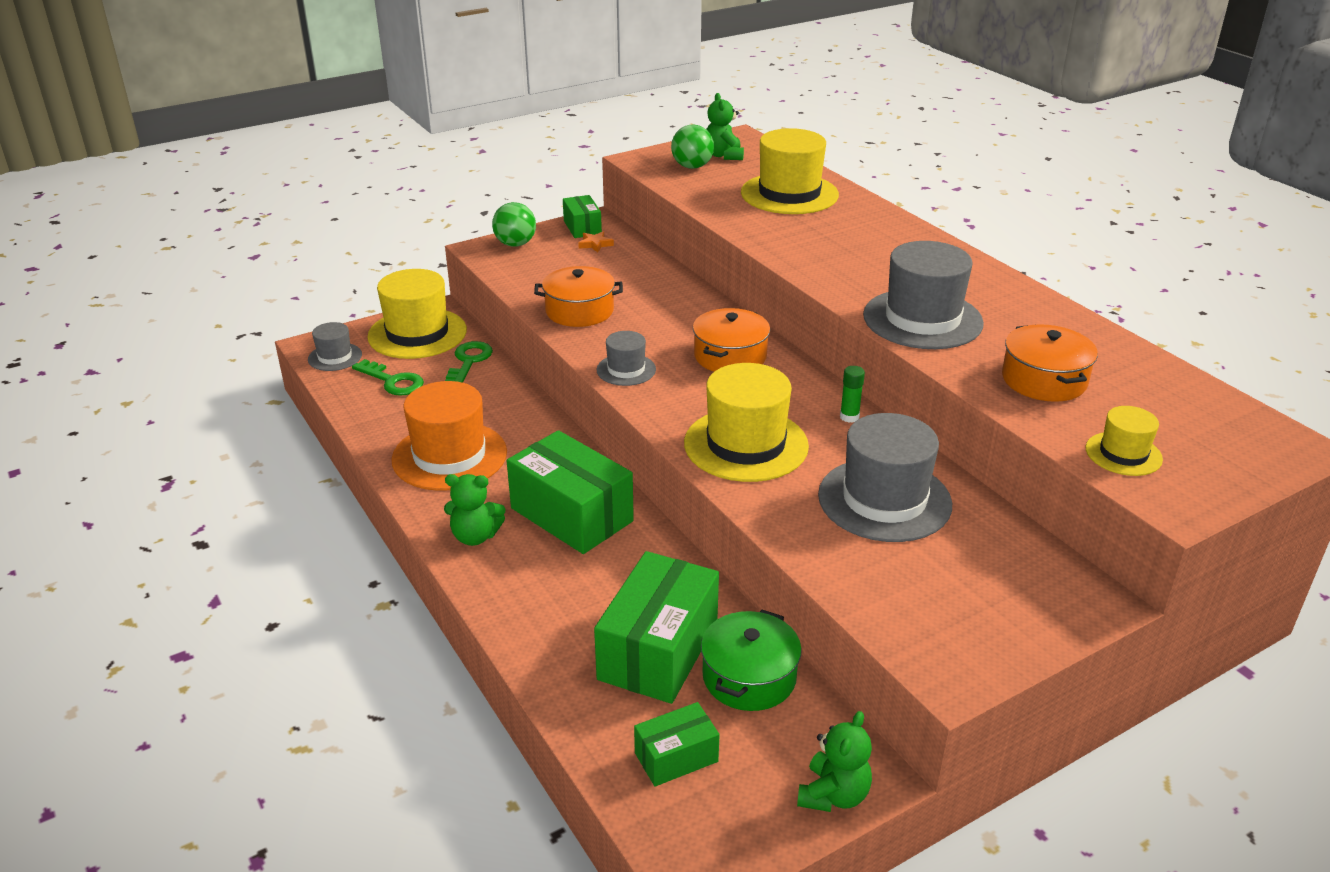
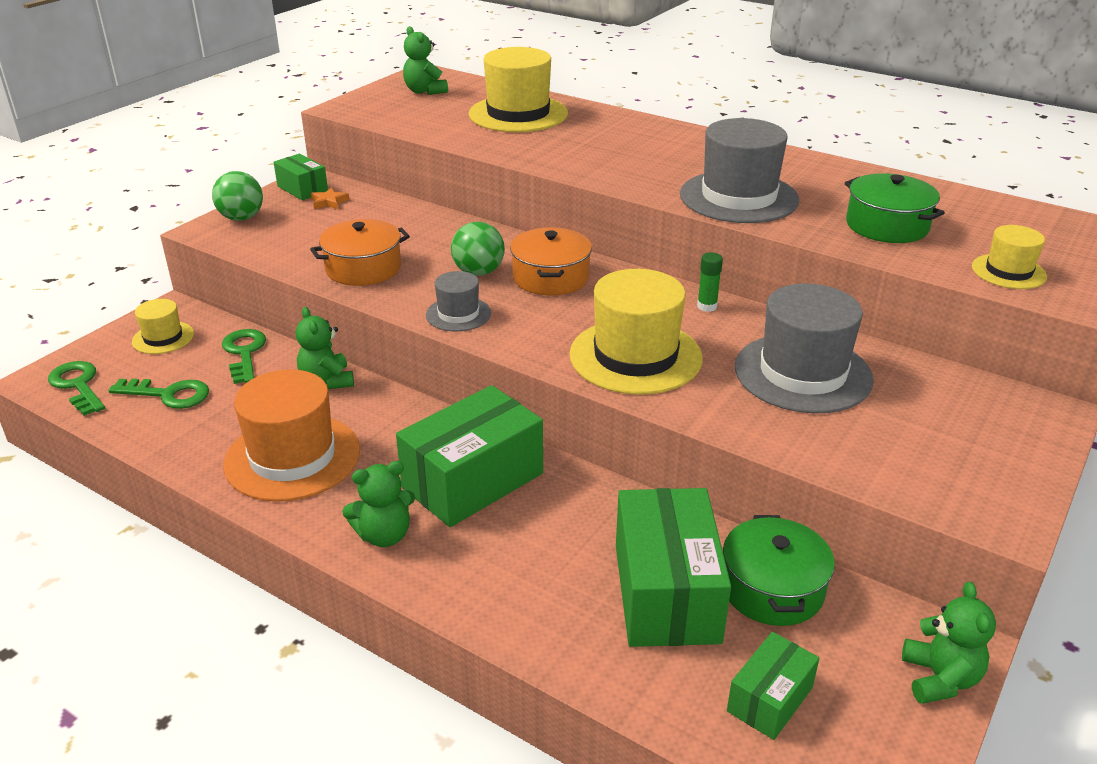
camera: 25 degrees left, 0 degrees up
(335, 357) = (78, 385): grey hat -> green key
(417, 333) = (163, 338): yellow hat -> yellow hat, size x0.53
(516, 402) = (327, 381): none -> green teddy bear
(572, 514) = (472, 480): green box -> green box turned 60 degrees counterclockwise
(692, 166) = (402, 106): green ball -> green ball (478, 272)
(1044, 380) = (887, 226): orange pot -> green pot

